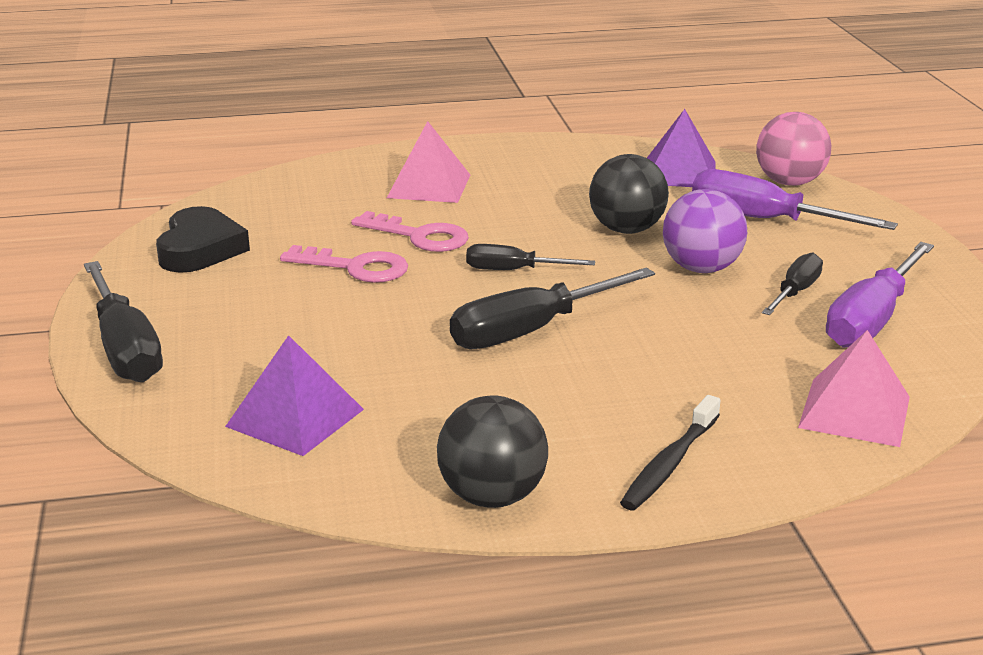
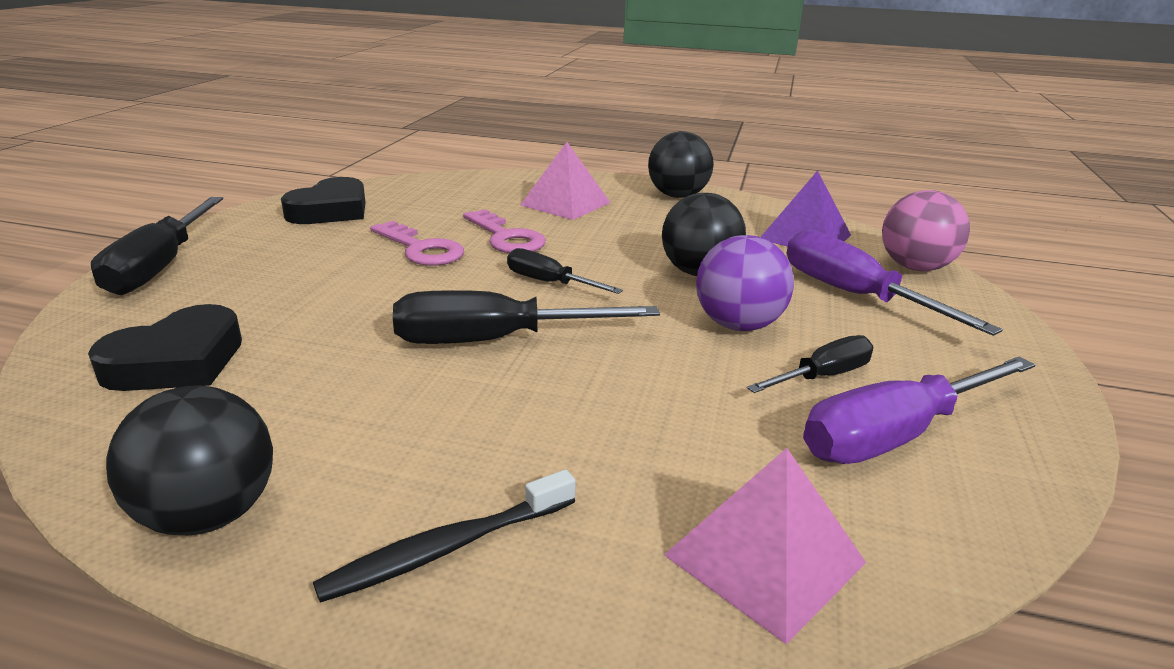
camera: 25 degrees right, 0 degrees up
(295, 418) = (177, 361): purple pyramid -> black heart
(525, 152) = (677, 196): none -> black ball

